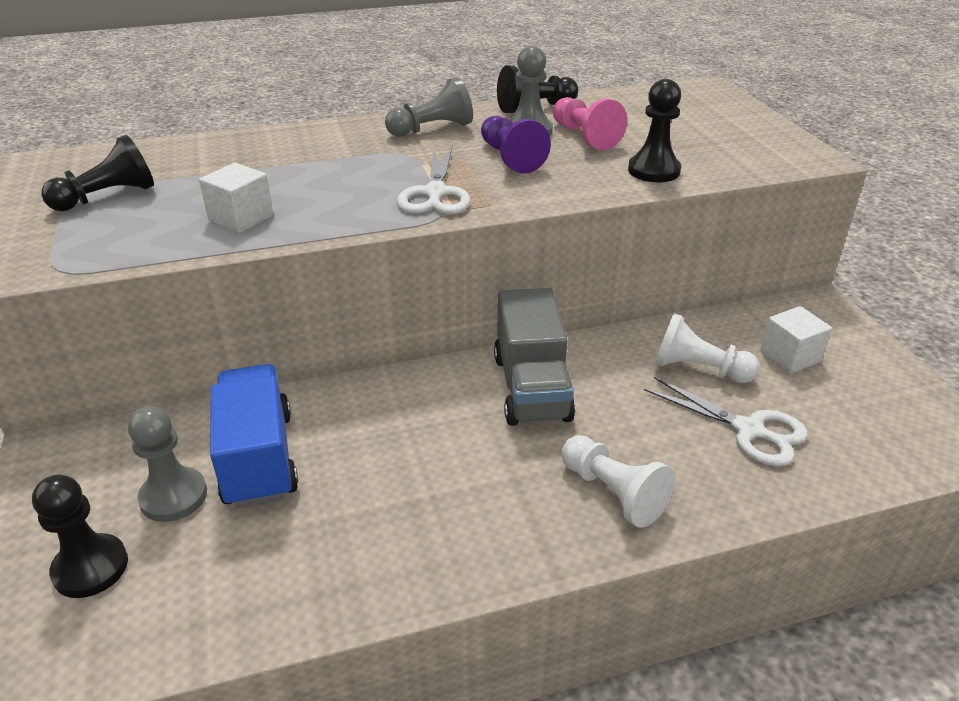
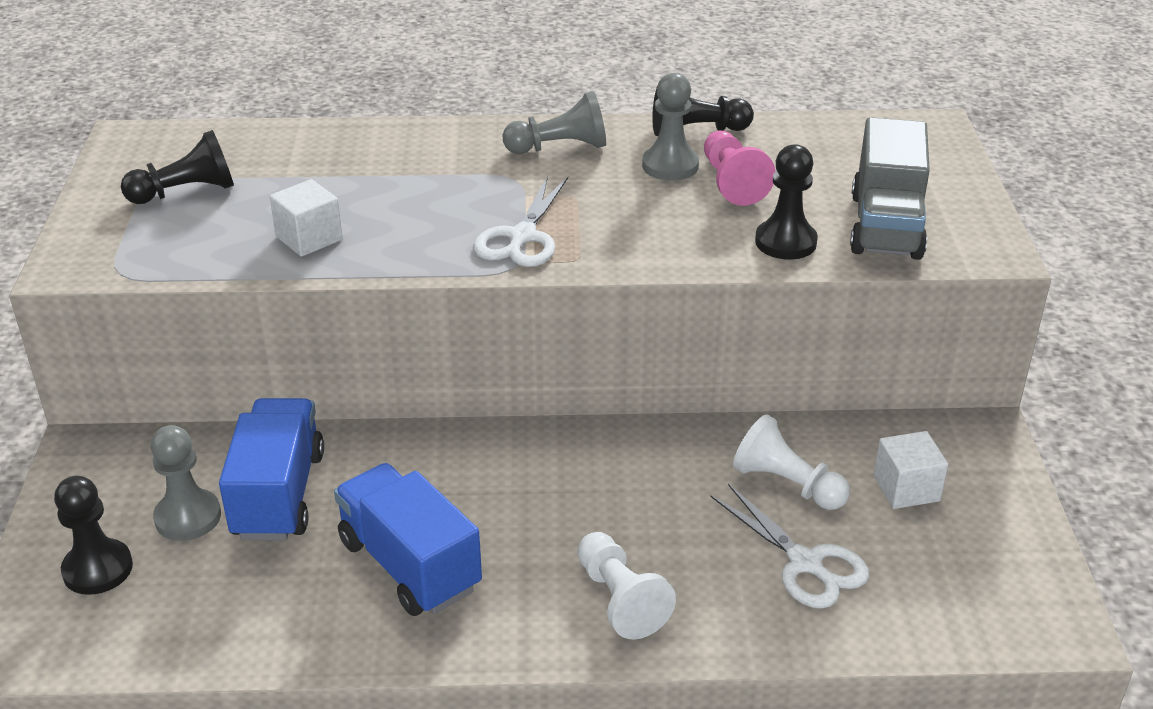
camera: 15 degrees right, 0 degrees up
(408, 500) = (409, 565): none -> blue truck
(510, 158) = (629, 201): purple pawn -> none
(531, 388) = (588, 471): grey truck -> grey truck (886, 226)

